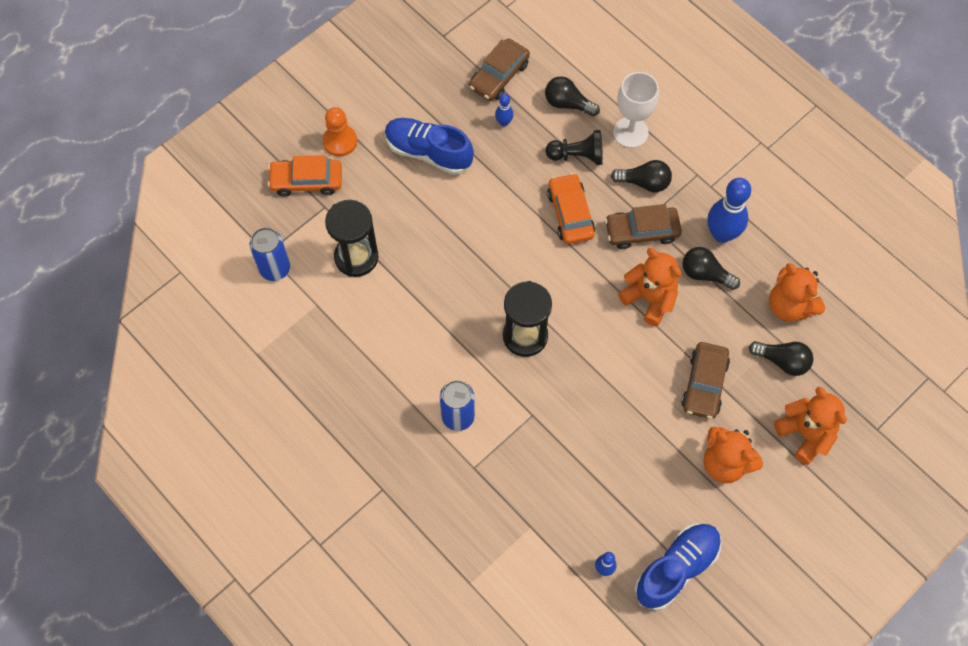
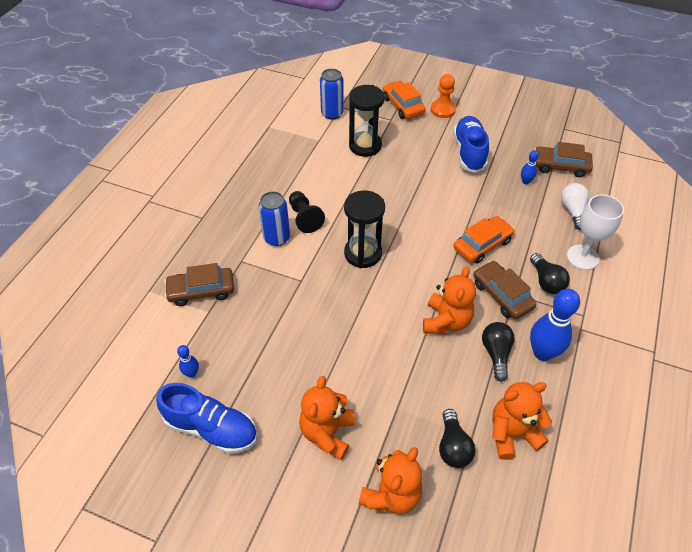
camera: 65 degrees right, 15 degrees down
(567, 103) = (572, 211): black light bulb -> white light bulb
(577, 155) = (534, 232): black pawn -> black pawn (304, 218)
(704, 384) = (393, 389): brown car -> brown car (201, 291)
(790, 306) = (512, 433): orange teddy bear -> orange teddy bear turned 45 degrees clockwise

